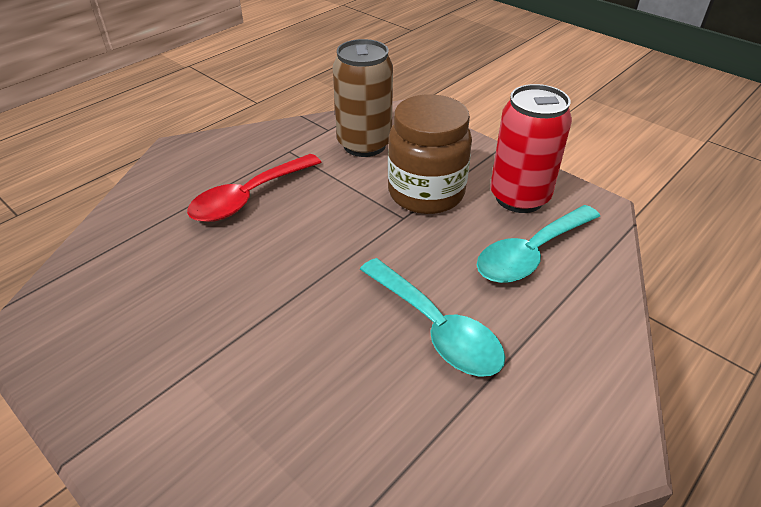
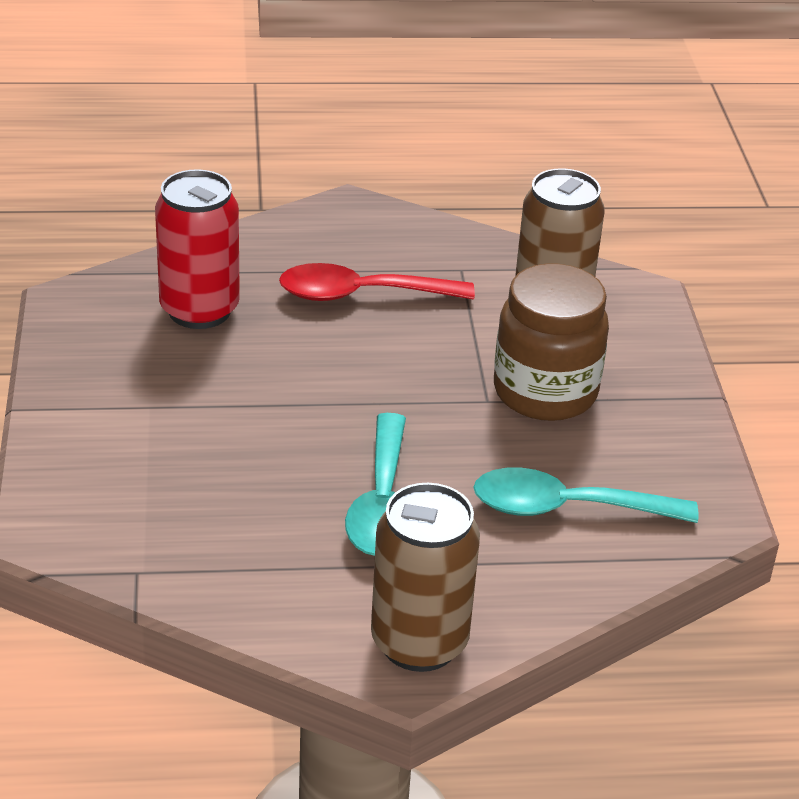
camera: 40 degrees right, 5 degrees down
(519, 197) = (641, 455): red can -> red can (199, 310)
(591, 416) = (419, 643): none -> brown can

